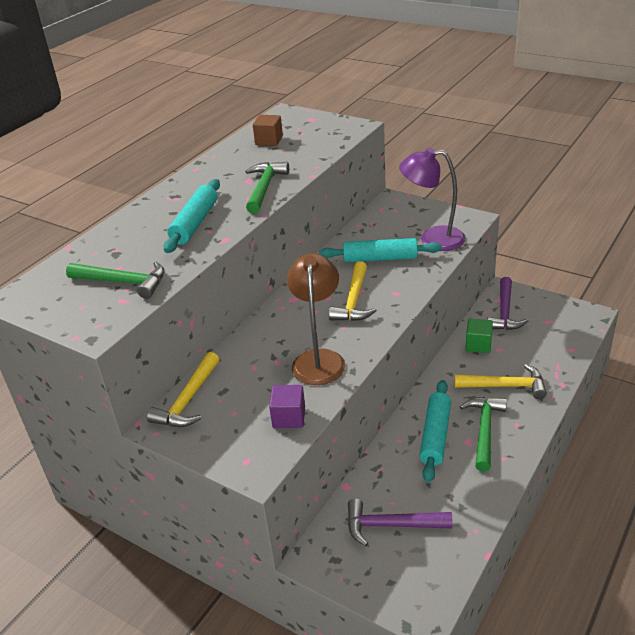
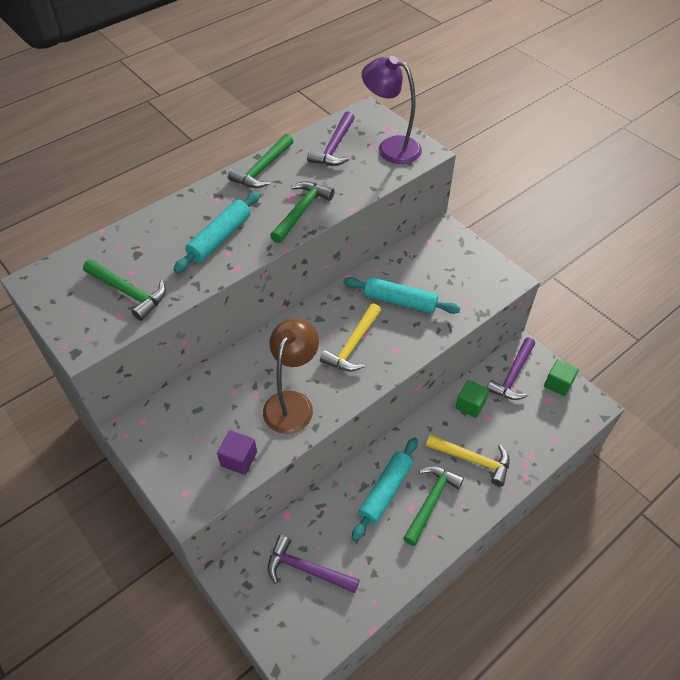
camera: 15 degrees right, 15 degrees up
(188, 400) = (165, 409): yellow hammer -> none
(208, 169) = (262, 169): none -> green hammer
(269, 141) = (334, 147): brown cube -> purple hammer
(432, 239) = (460, 293): purple lamp -> purple lamp (390, 147)
(549, 307) = (558, 384): none -> green cube

